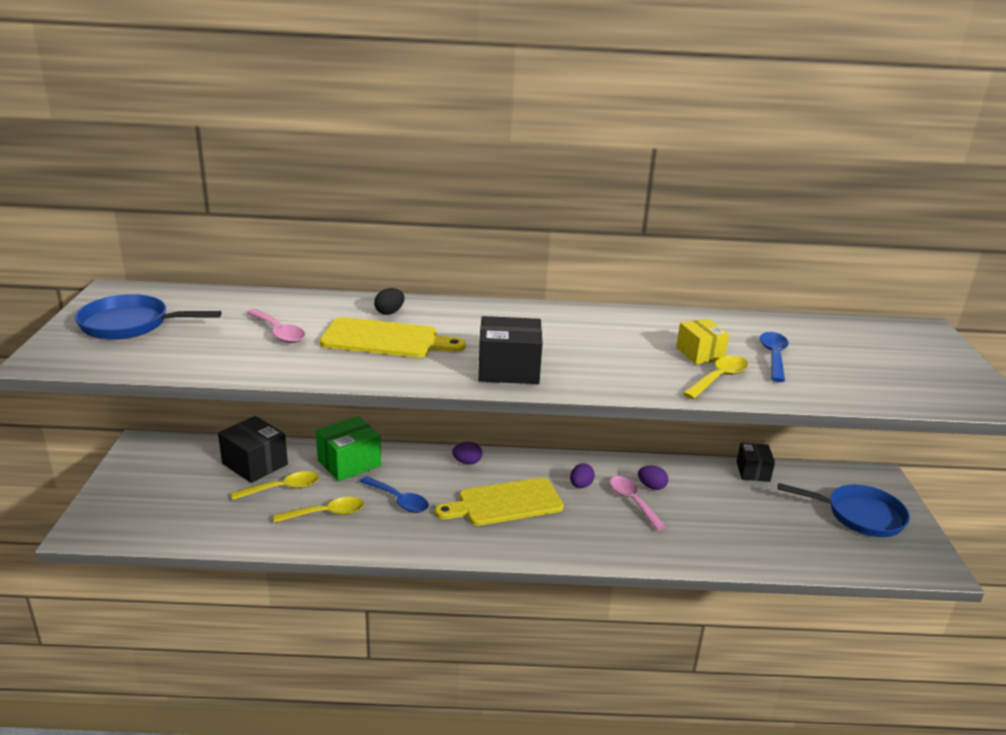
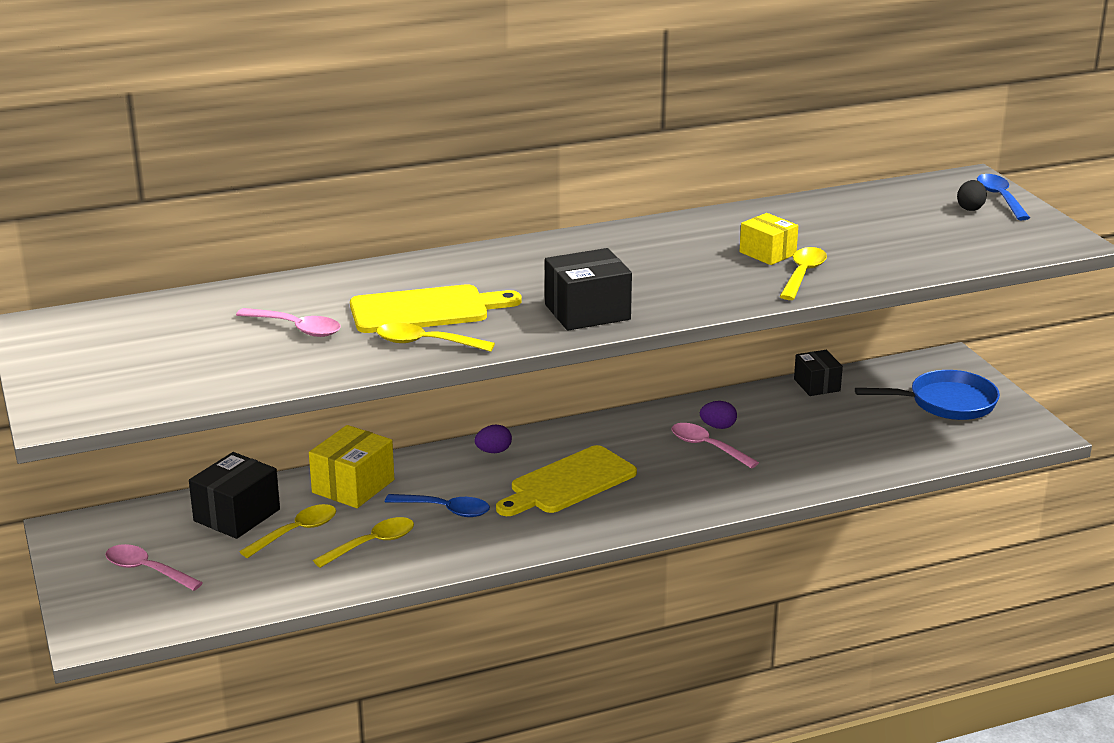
camera: 20 degrees left, 0 degrees up
(130, 324) = (110, 358): blue pan -> none
(162, 489) = (146, 570): none -> pink spoon
(255, 464) = (237, 515): black box -> black box turned 75 degrees counterclockwise
(349, 463) = (353, 486): green box -> yellow box
(359, 366) = (425, 343): none -> yellow spoon
(389, 312) = (399, 279): black egg -> black egg (970, 208)
(580, 485) = (640, 444): purple egg -> none
(773, 356) = (841, 240): blue spoon -> blue spoon (1000, 198)

